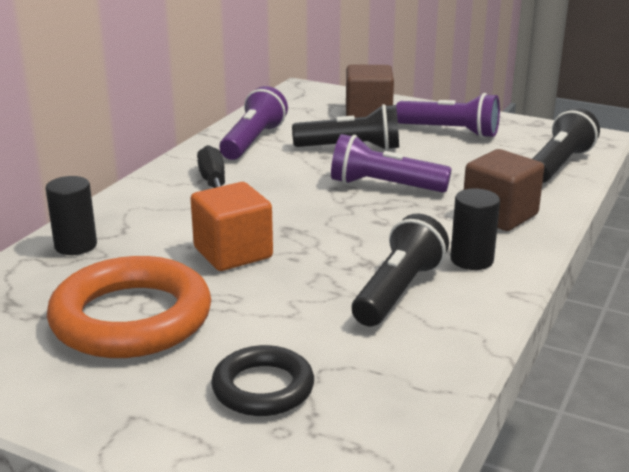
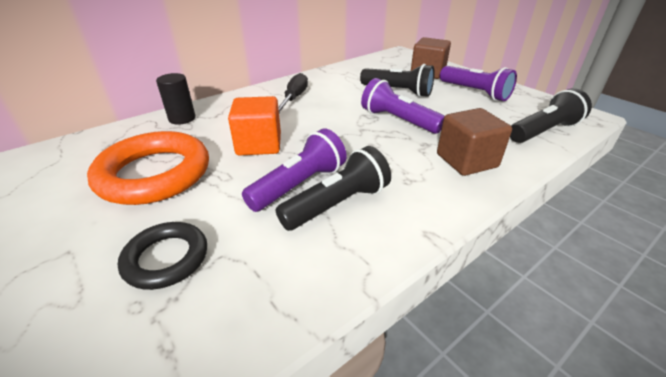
camera: 25 degrees right, 10 degrees up
(253, 141) = (342, 77): purple flashlight -> purple flashlight (299, 185)
(472, 260) = (416, 193): black cylinder -> none

